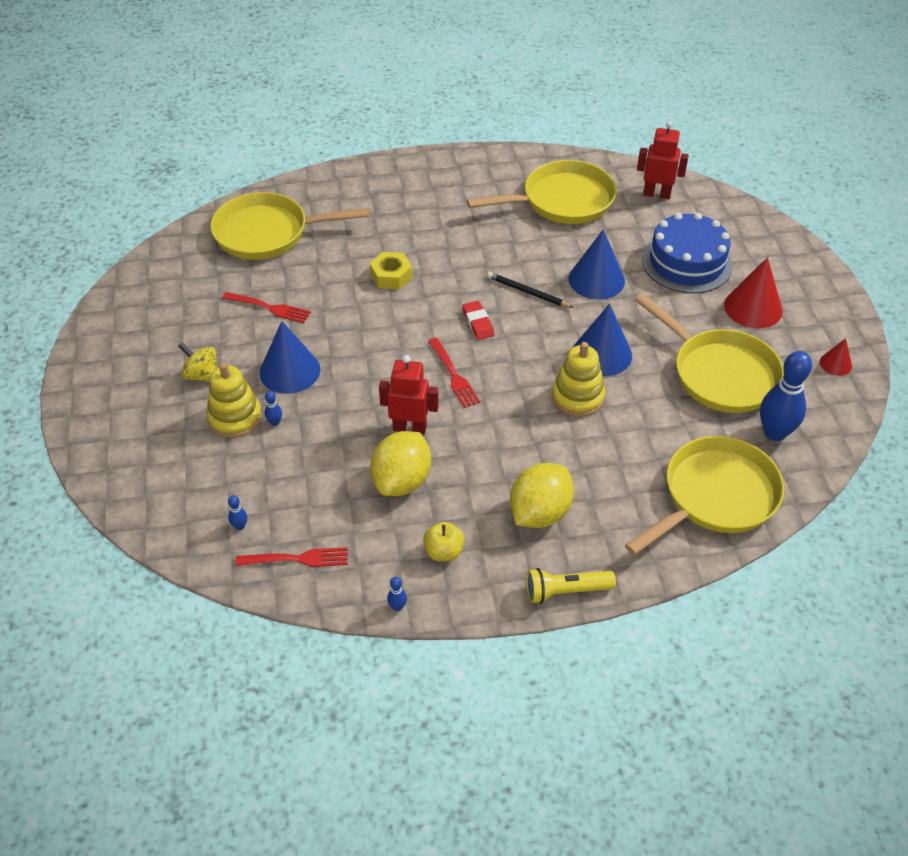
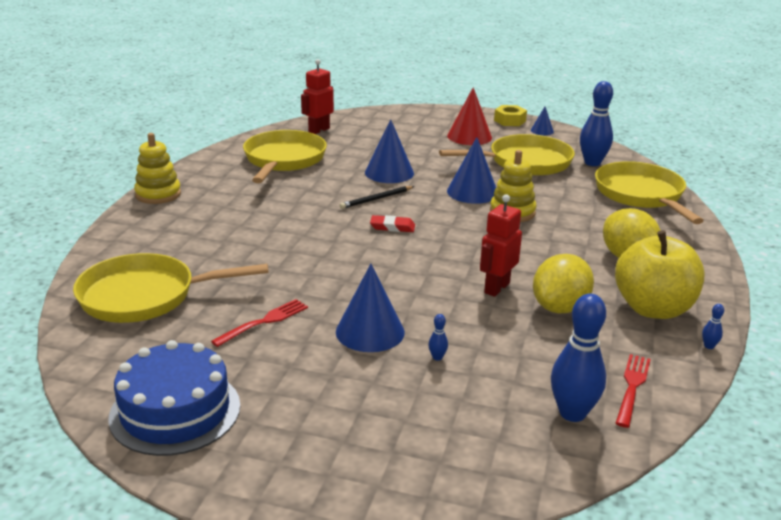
camera: 65 degrees left, 20 degrees down
(202, 375) = (328, 388): yellow spinning top -> none
(235, 418) = (412, 381): yellow stacking toy -> yellow stacking toy (158, 194)
(240, 526) = (572, 413): blue bowling pin -> blue bowling pin, size x2.48
(267, 233) = (145, 296): yellow pan -> yellow pan turned 60 degrees clockwise
(391, 276) = (291, 248): yellow nut -> yellow nut (510, 121)
(402, 481) = (560, 307): yellow lemon -> yellow lemon turned 75 degrees clockwise
(443, 552) = (653, 308): yellow apple -> yellow apple, size x2.21
(453, 375) = (447, 253): red fork -> none
(565, 591) = (713, 269): yellow flashlight -> none
(686, 262) = (403, 141): blue cake -> blue cake (175, 411)
(835, 364) = (542, 131): red cone -> blue cone

